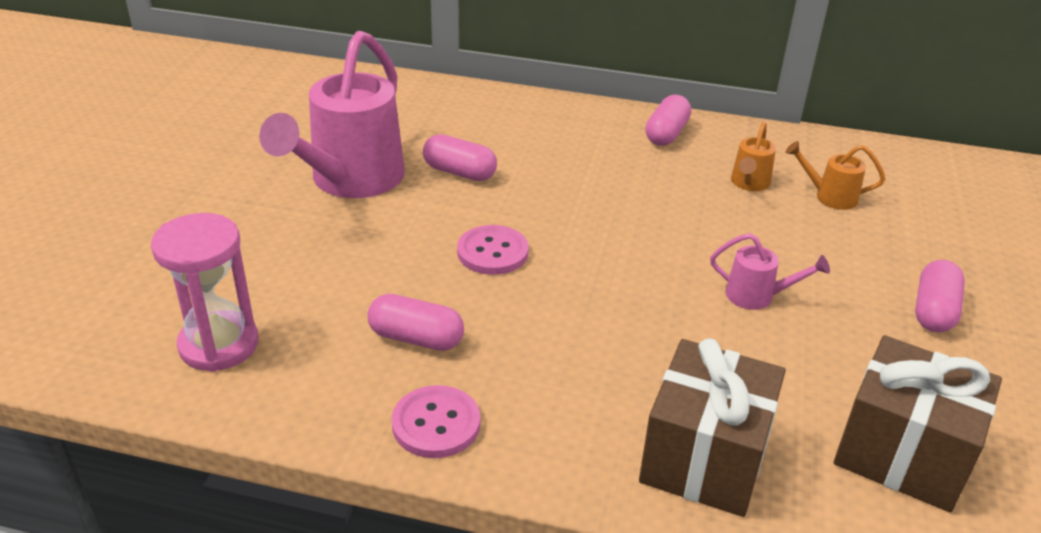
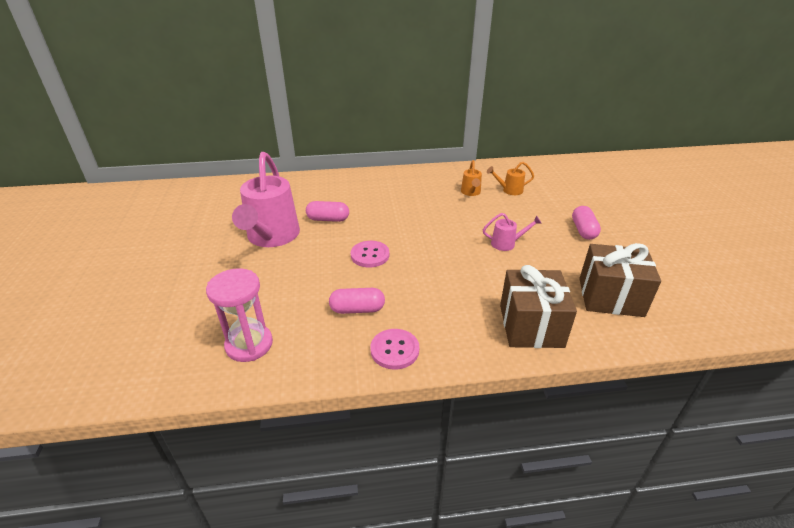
camera: 20 degrees left, 0 degrees up
(666, 134) = (419, 178): pink capsule -> none

